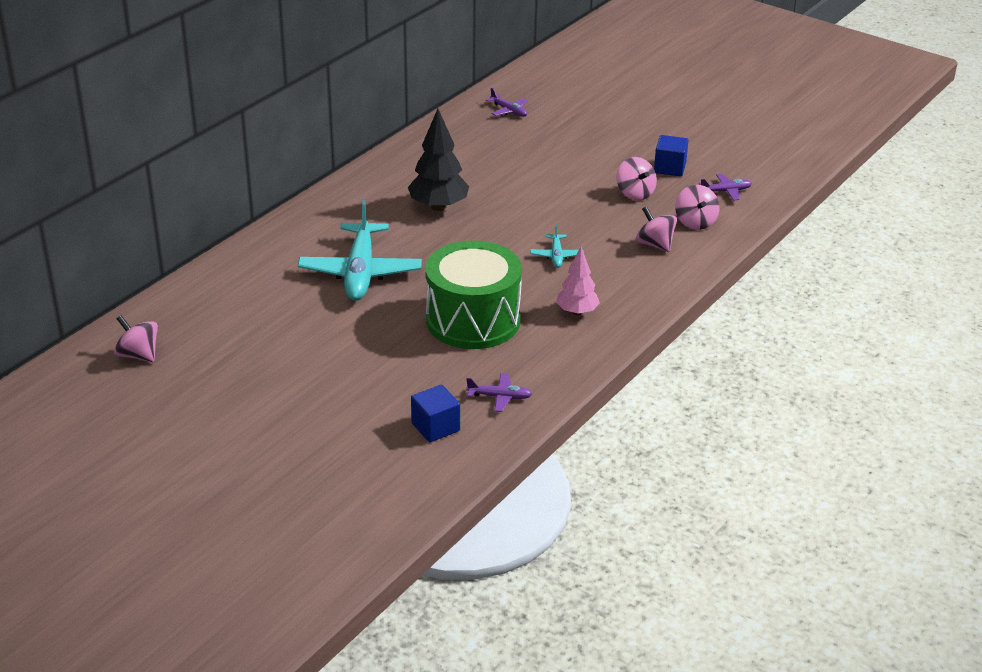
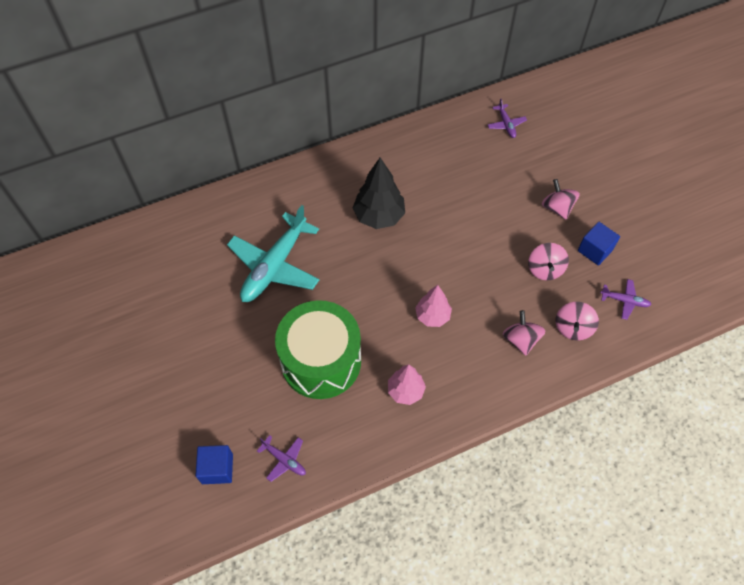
camera: 30 degrees right, 25 degrees up
(138, 355) = (73, 284): pink spinning top -> pink spinning top (557, 208)
(556, 256) = (432, 316): turquoise plane -> pink tree

